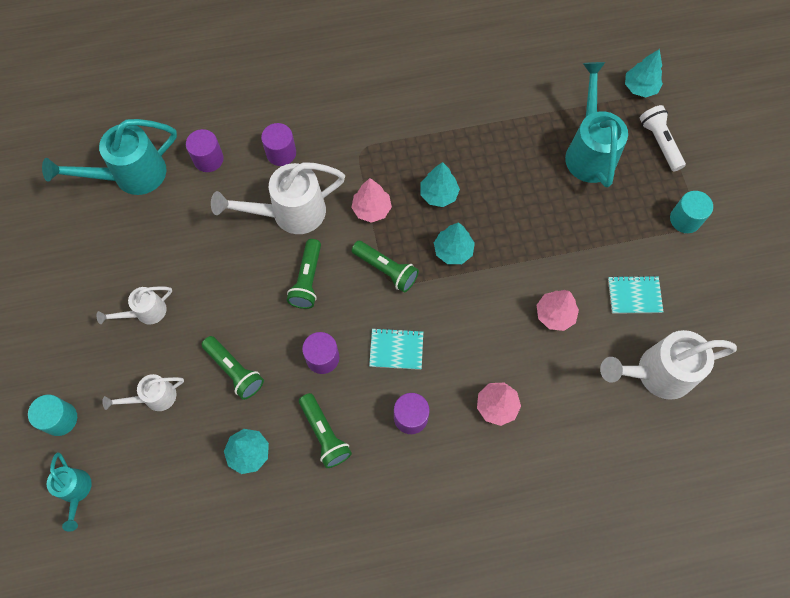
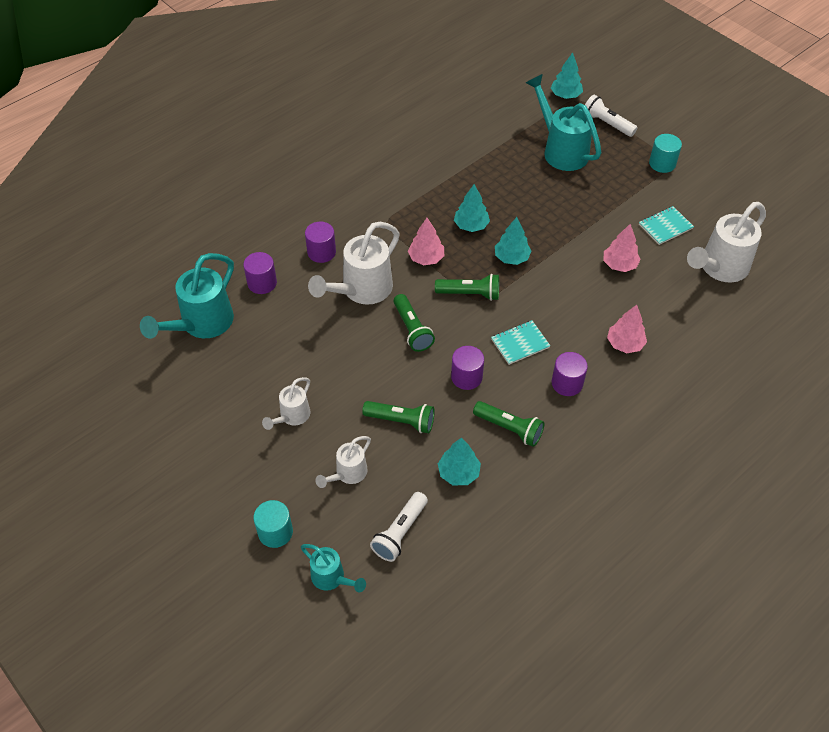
camera: 30 degrees left, 15 degrees down
(160, 482) = (400, 532): none -> white flashlight

